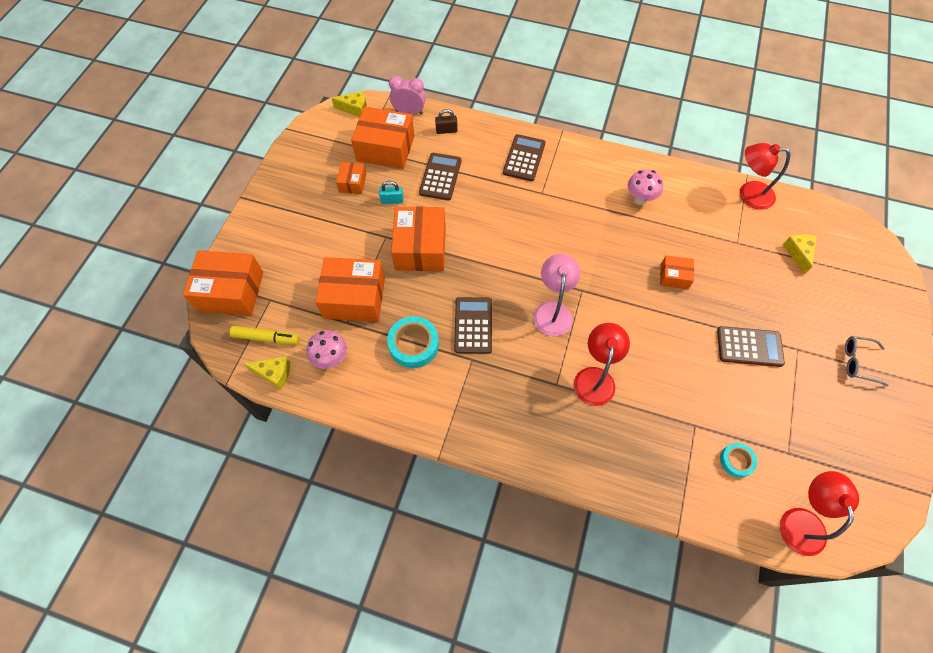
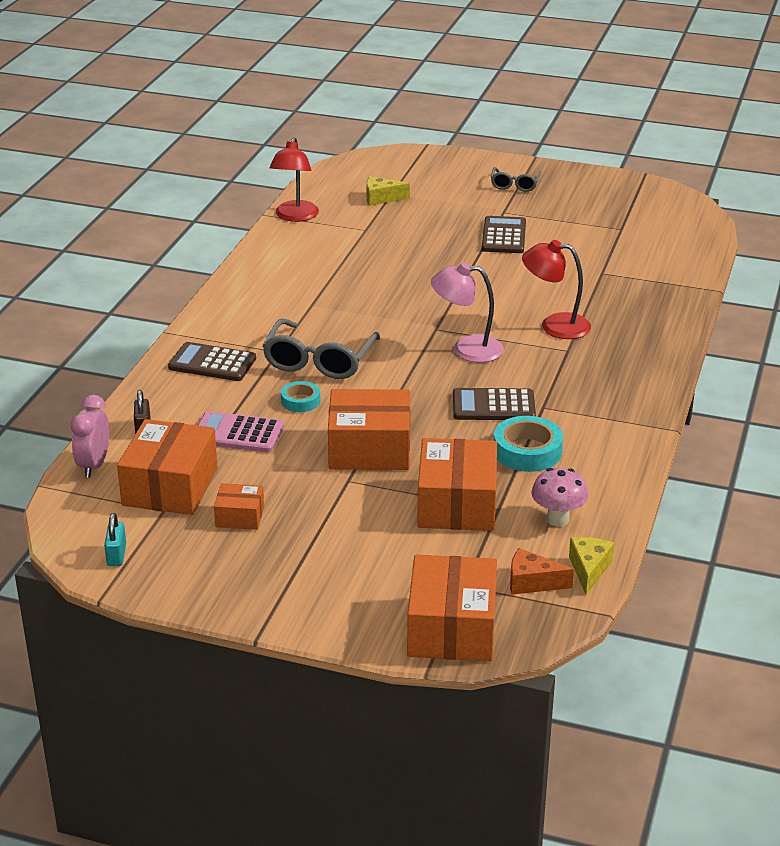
camera: 90 degrees left, 30 degrees down
(266, 338) = (532, 582): yellow marker -> orange cheese
(355, 109) = (71, 522): yellow cheese -> none
(392, 200) = (279, 476): turquoise padlock -> turquoise padlock (116, 555)
(440, 177) = (238, 433): brown calculator -> pink calculator
(530, 217) = (319, 361): none -> grey glasses
(639, 199) = (295, 283): pink mushroom -> none
(674, 276) = (414, 270): orange box -> none
(736, 461) = (636, 255): turquoise tape -> turquoise tape (300, 401)
(801, 520) = (687, 230): red lamp -> none

